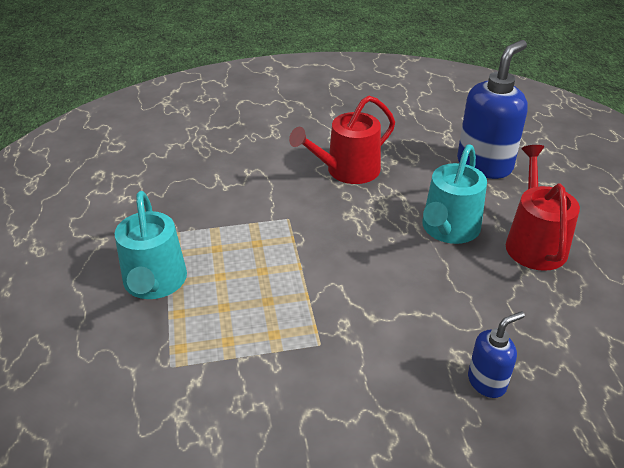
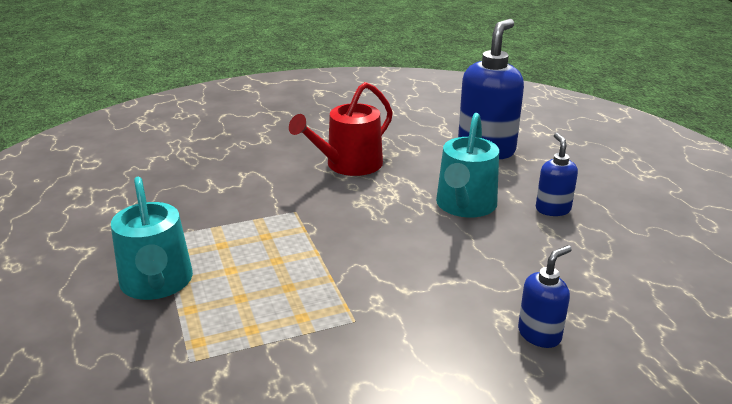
camera: 10 degrees left, 10 degrees down
(534, 243) = (552, 209): red watering can -> blue soap dispenser

